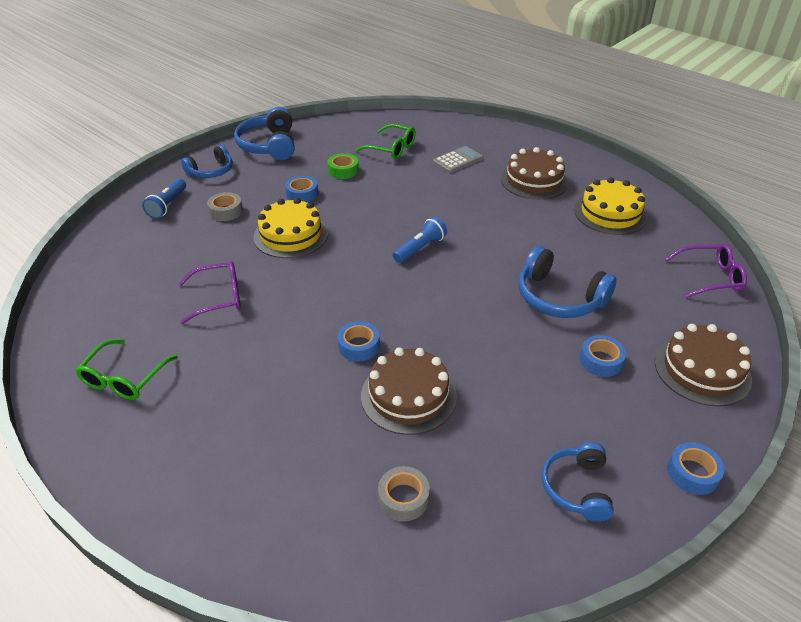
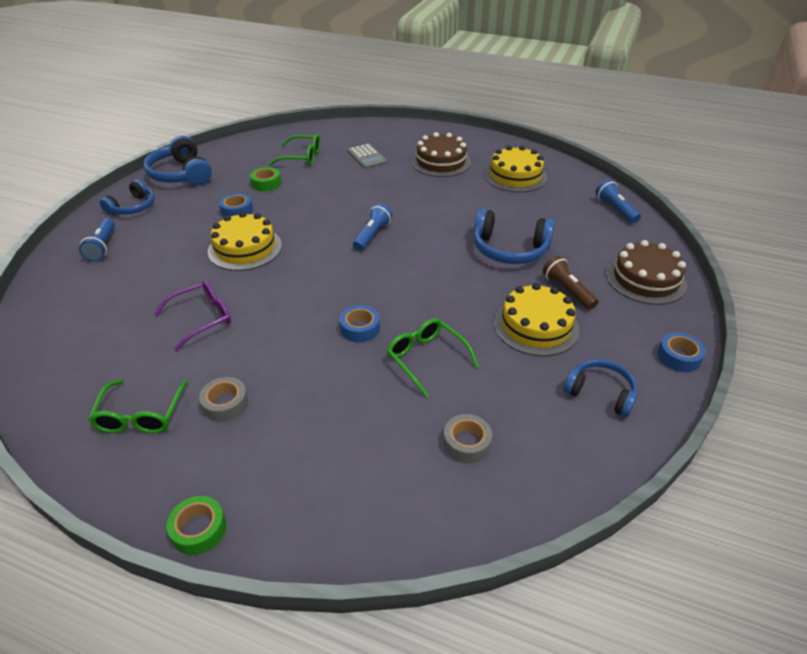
camera: 20 degrees left, 0 degrees up
(121, 502) = (199, 529): none -> green tape
(226, 211) = (168, 240): grey tape -> grey tape (225, 404)
(408, 396) = (426, 358): brown cake -> green glasses
(457, 160) = (367, 157): grey calculator -> grey calculator turned 120 degrees clockwise
(543, 392) = (536, 326): none -> yellow cake
(576, 488) = (600, 393): blue headphones -> blue headphones turned 135 degrees clockwise
(601, 361) = (567, 291): blue tape -> brown flashlight
(710, 277) = (615, 209): purple glasses -> blue flashlight

